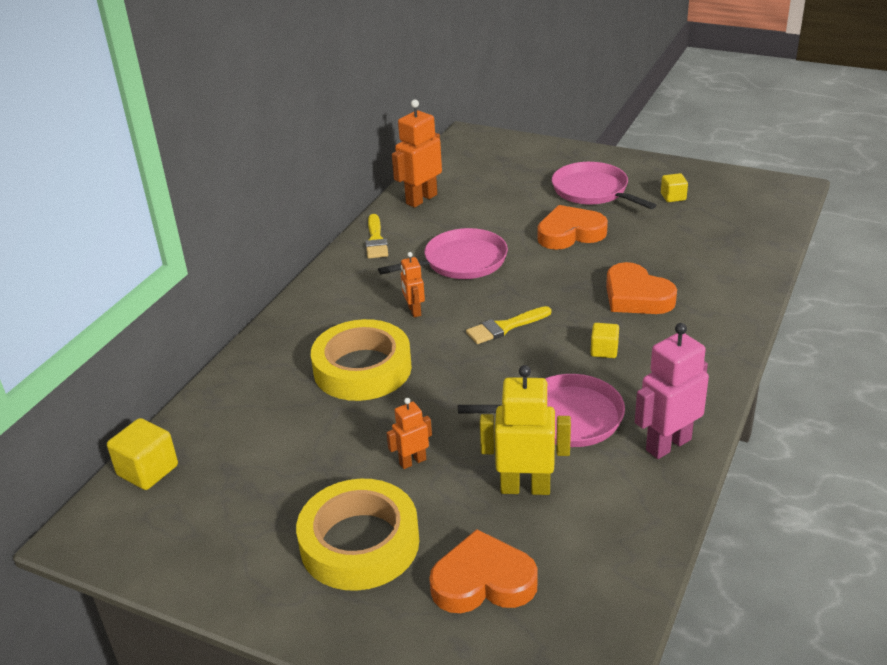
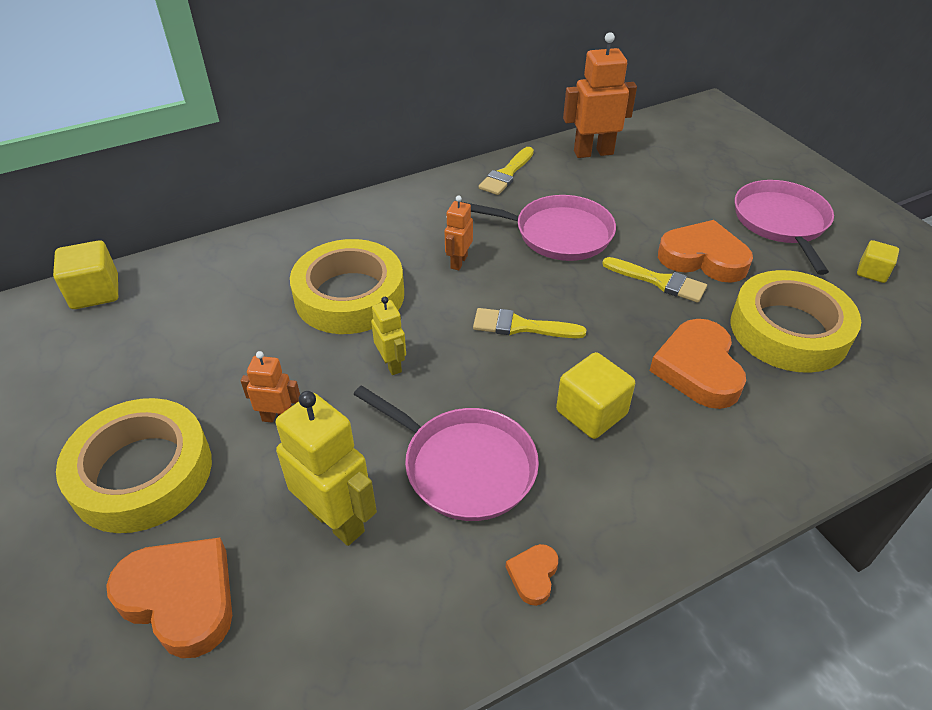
camera: 35 degrees right, 10 degrees up
(448, 391) = (392, 364): none -> yellow robot
(559, 259) = (659, 281): none -> yellow brush
(604, 350) = (591, 412): yellow cube -> yellow cube, size x1.61
(662, 250) = (789, 330): none -> yellow tape
(668, 444) = (533, 575): pink robot -> orange heart

